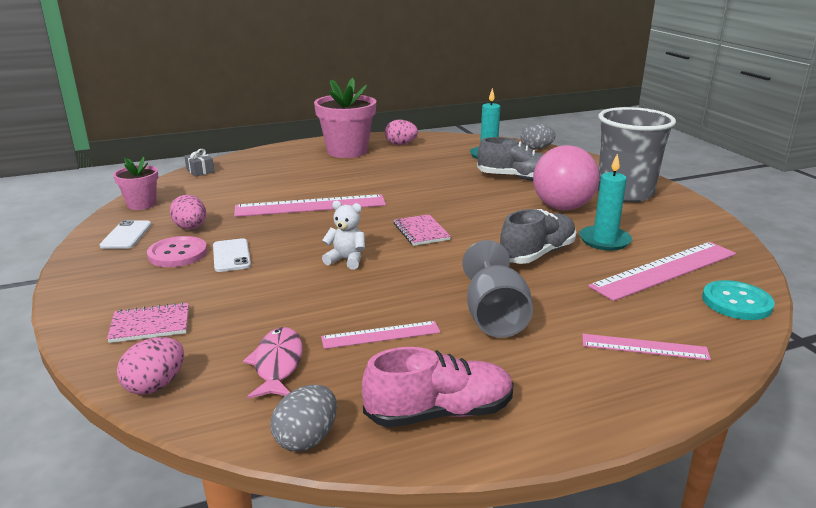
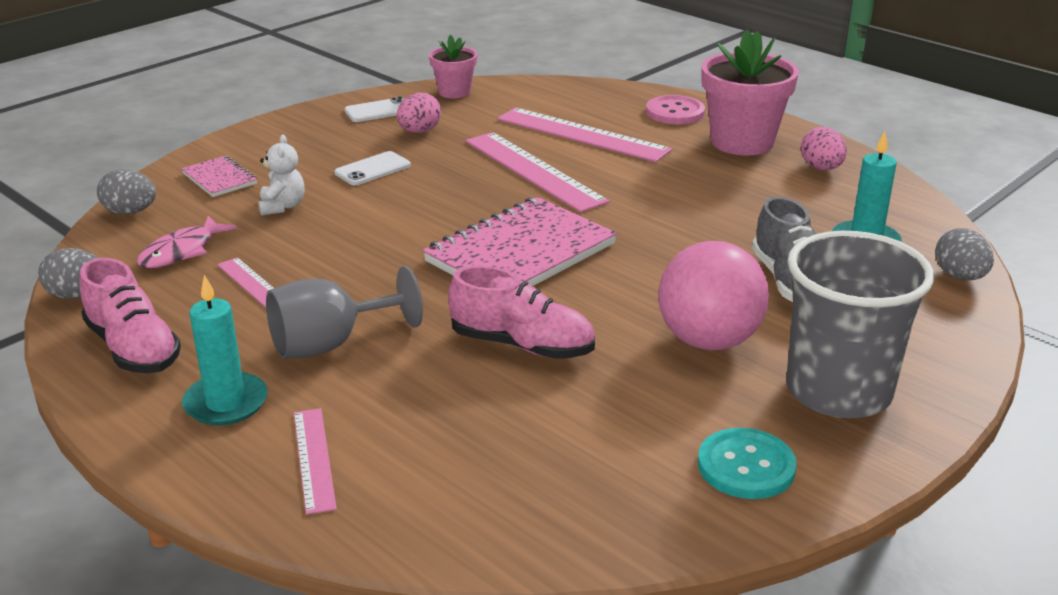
camera: 65 degrees right, 5 degrees up
(155, 385) = (130, 212): pink egg -> grey egg
(177, 254) = (358, 145): pink button -> pink button (675, 112)
(200, 171) = (571, 87): grey gift -> none
(277, 364) = (182, 251): pink fish -> pink fish turned 150 degrees clockwise
(346, 260) = (407, 228): white teddy bear -> white teddy bear (282, 206)
(421, 232) = (520, 253): pink notebook -> pink notebook, size x2.07
(537, 254) = (522, 345): grey shoe -> pink shoe
(604, 240) = (614, 394): turquoise candle -> turquoise candle (226, 403)
(665, 270) = (551, 459): pink ruler -> pink ruler (582, 134)
(736, 302) = (487, 534): turquoise button -> turquoise button (746, 466)

